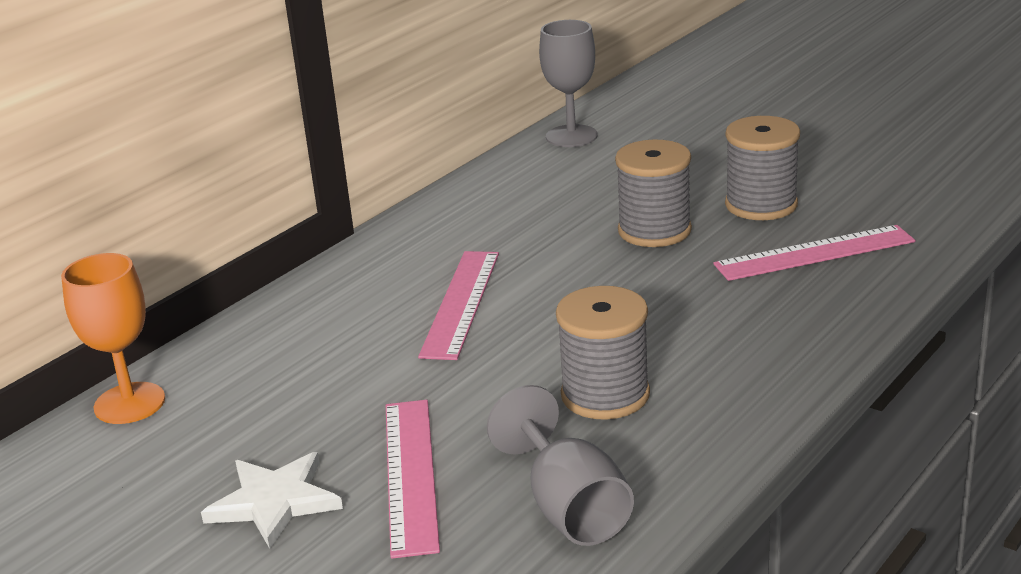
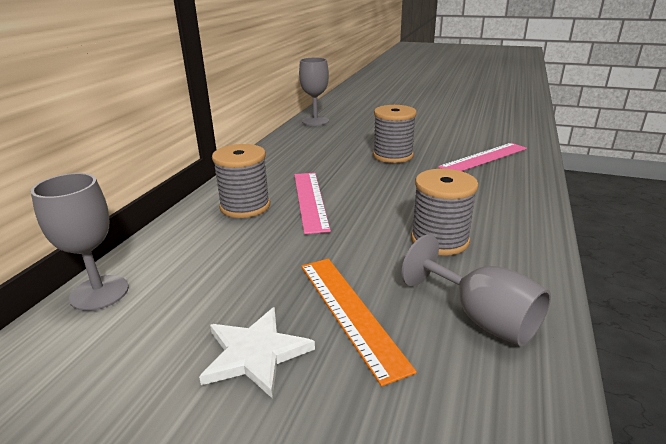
camera: 20 degrees left, 0 degrees up
(129, 403) = (99, 293): orange goblet -> grey goblet
(411, 474) = (350, 312): pink ruler -> orange ruler
(761, 205) = (436, 140): grey spool -> grey spool (245, 206)

